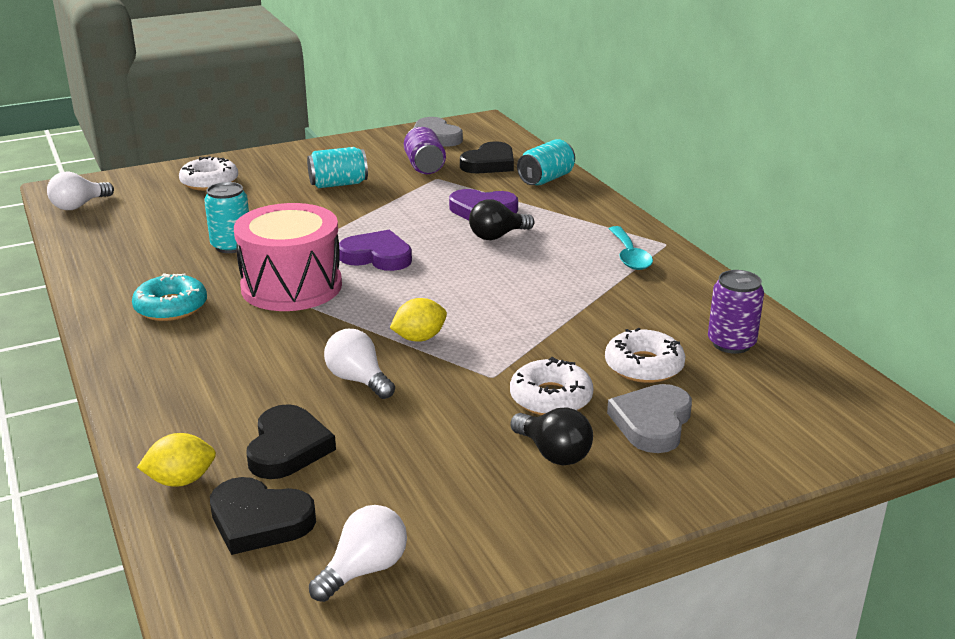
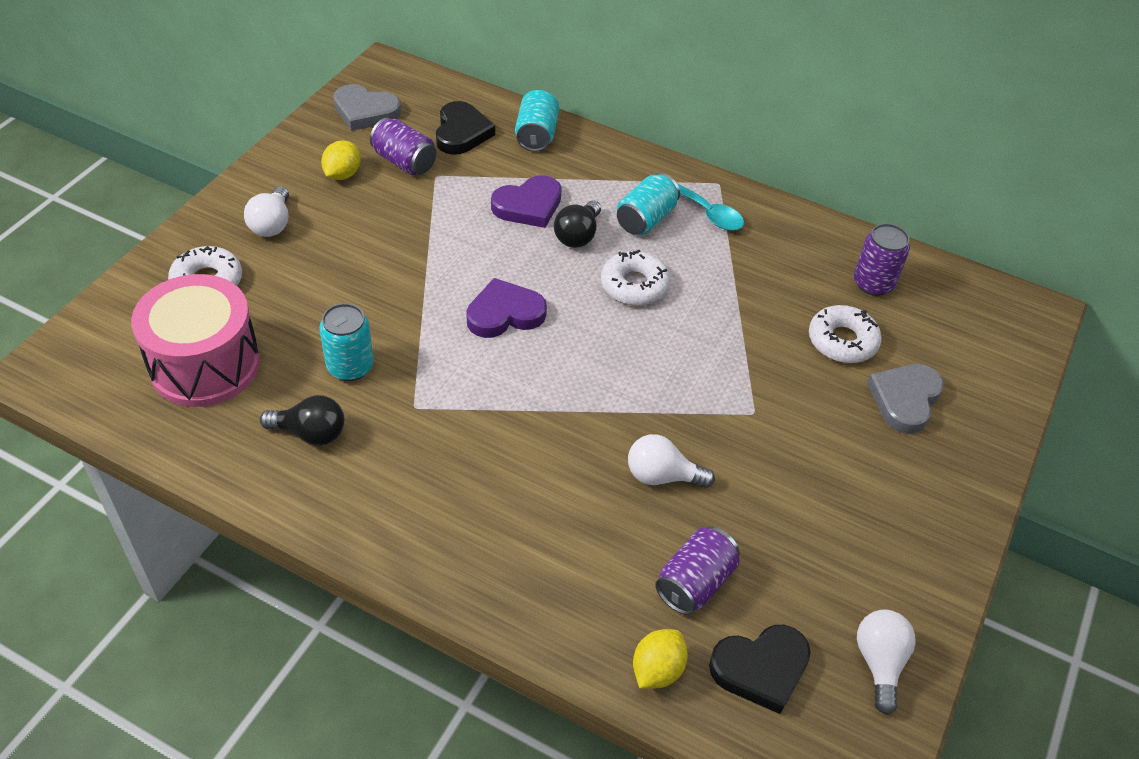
camera: 40 degrees left, 20 degrees up
(79, 206) = (102, 386): white light bulb -> white light bulb (272, 224)
(171, 307) = (395, 480): turquoise donut -> none
(288, 448) = (694, 583): black heart -> purple can
(291, 286) = (475, 393): pink drum -> pink drum (205, 365)
(338, 184) = (350, 226): turquoise can -> turquoise can (646, 219)
(419, 338) = (654, 400): yellow lemon -> yellow lemon (342, 174)
(551, 398) = (817, 413): white donut -> white donut (634, 285)
(553, 453) = (876, 470): black light bulb -> black light bulb (310, 433)
(652, 423) = (905, 400): grey heart -> grey heart turned 45 degrees clockwise

